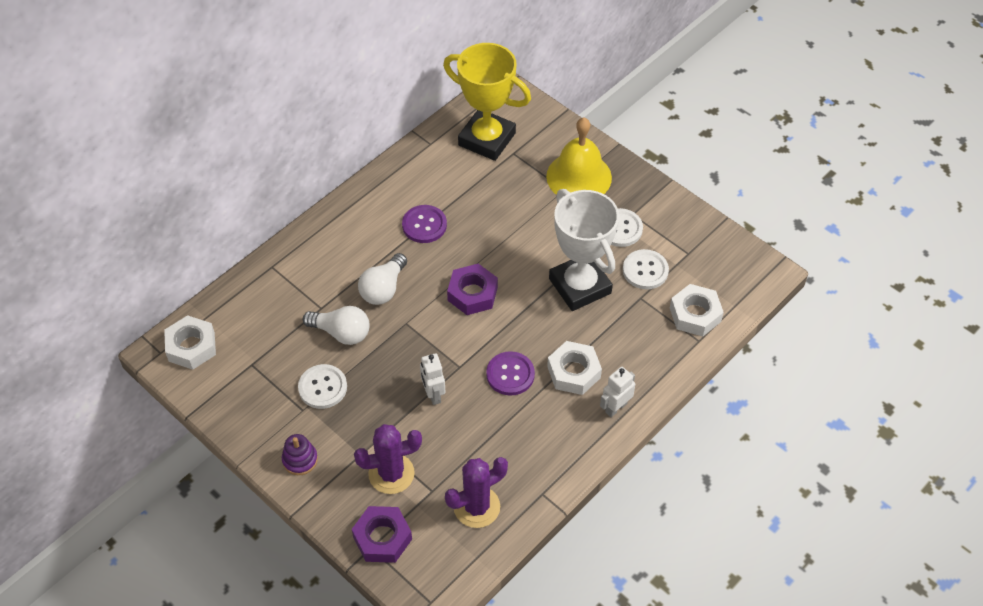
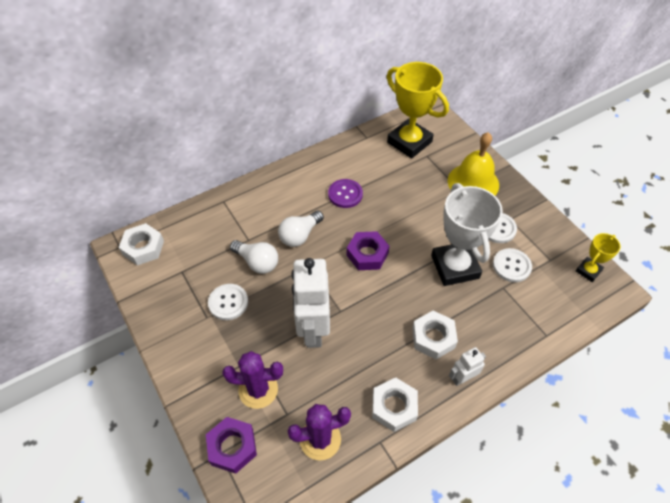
camera: 15 degrees right, 0 degrees up
(300, 460) = (190, 358): purple stacking toy -> none
(433, 394) = (313, 329): white robot -> white robot, size x2.05
(510, 374) = (380, 327): purple button -> none
(695, 314) = (547, 312): white nut -> white nut (394, 407)
(733, 257) = (588, 271): none -> yellow trophy

